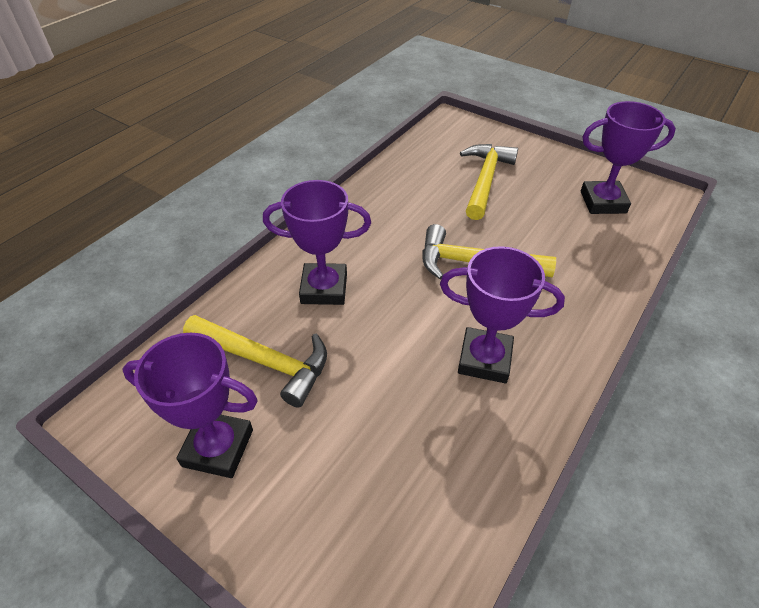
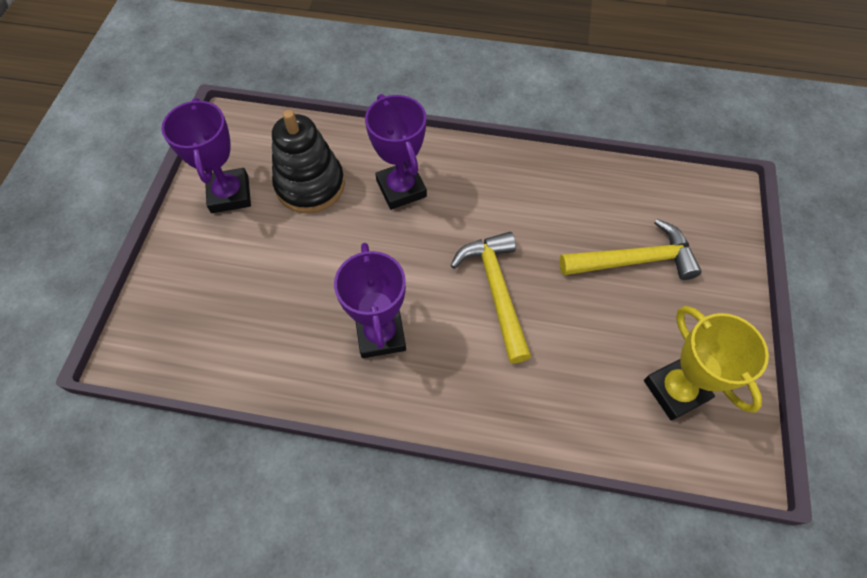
camera: 65 degrees right, 15 degrees up
(265, 361) = (310, 185): yellow hammer -> black stacking toy
(603, 202) = (675, 390): purple trophy -> yellow trophy

